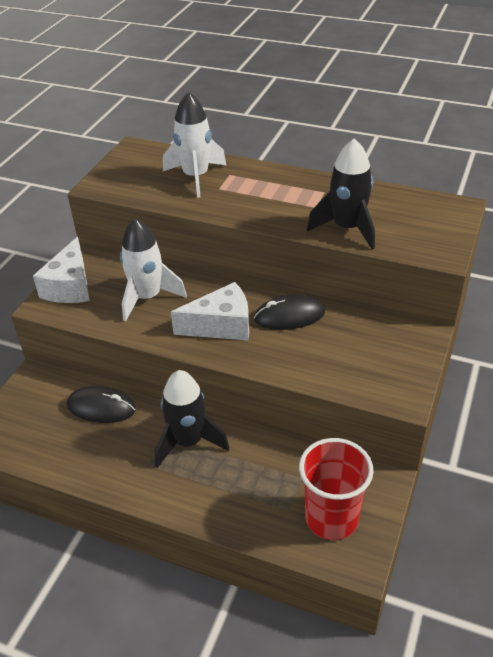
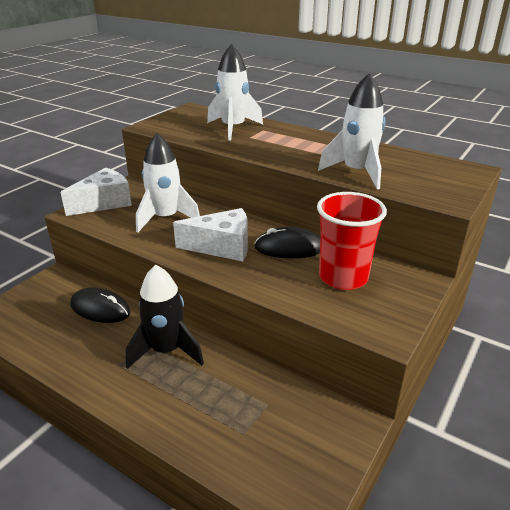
camera: 10 degrees right, 10 degrees down
(70, 286) = (104, 203): white cheese -> white cheese turned 150 degrees counterclockwise
(331, 518) = (287, 451): red cup -> red cup (343, 277)
(347, 228) = (357, 172): black rocket -> white rocket

